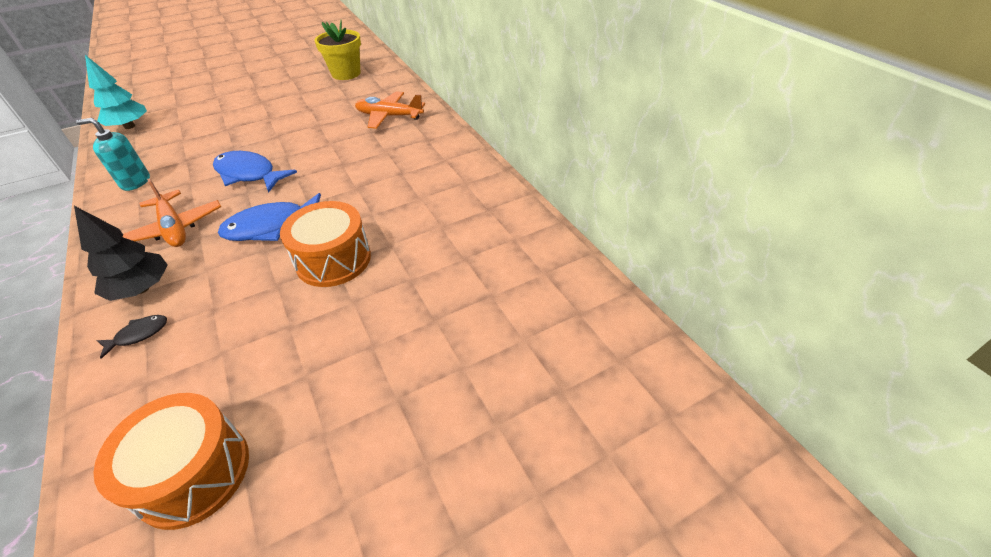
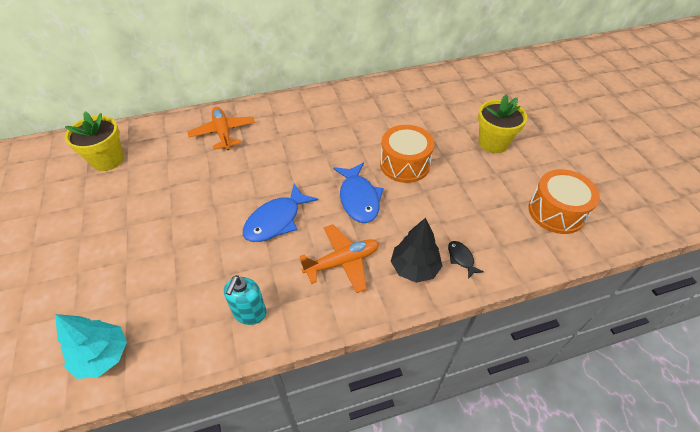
camera: 80 degrees left, 5 degrees up
(388, 367) = (493, 143): none -> yellow flower pot
(389, 116) = (223, 133): orange plane -> orange plane turned 135 degrees clockwise

